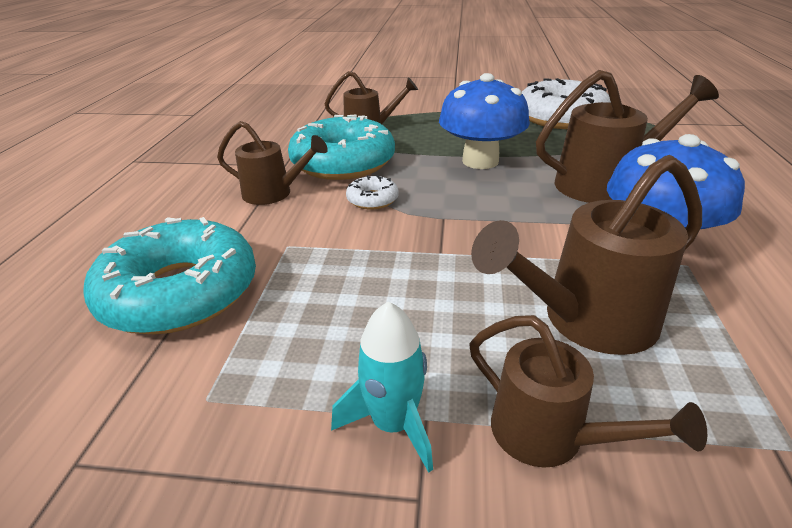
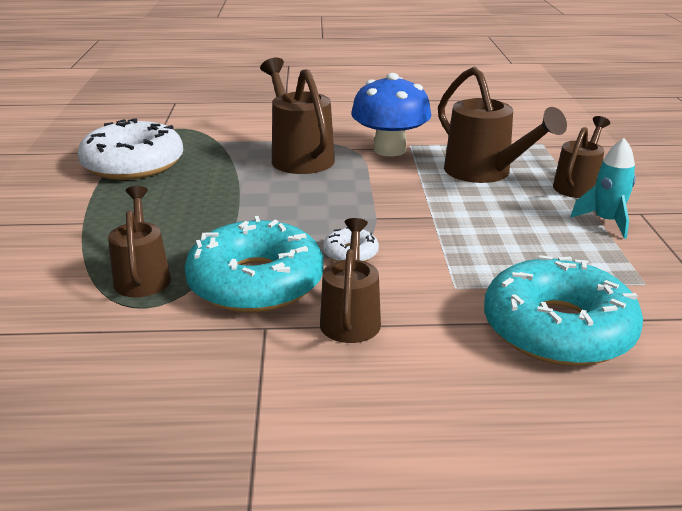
camera: 100 degrees left, 5 degrees down
(480, 161) = (252, 203): blue mushroom -> none

